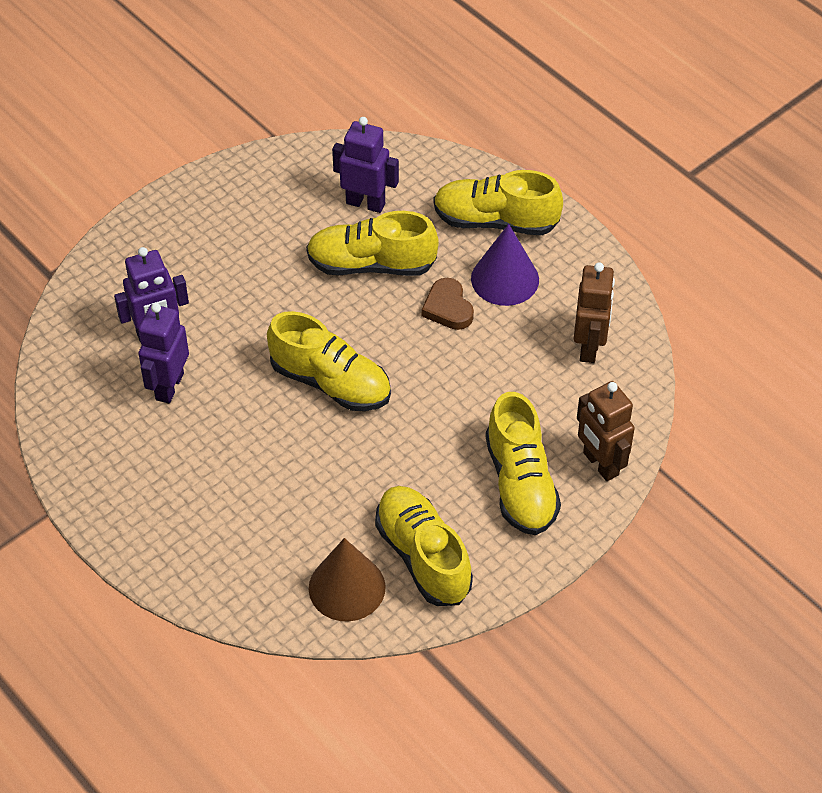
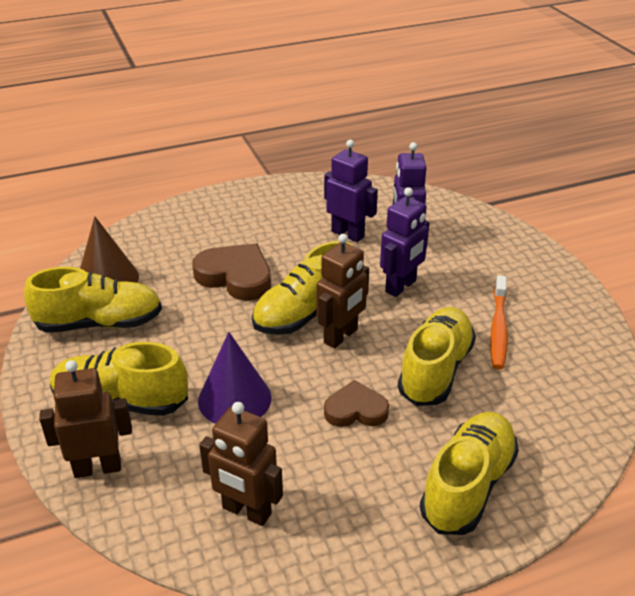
camera: 110 degrees right, 15 degrees down
(292, 230) = (498, 328): none -> orange toothbrush
(293, 465) = (235, 277): none -> brown heart
(354, 344) = (341, 336): none -> brown robot
(365, 203) = (523, 386): purple robot -> purple robot (401, 286)
(505, 279) = (376, 467): purple cone -> purple cone (234, 399)

